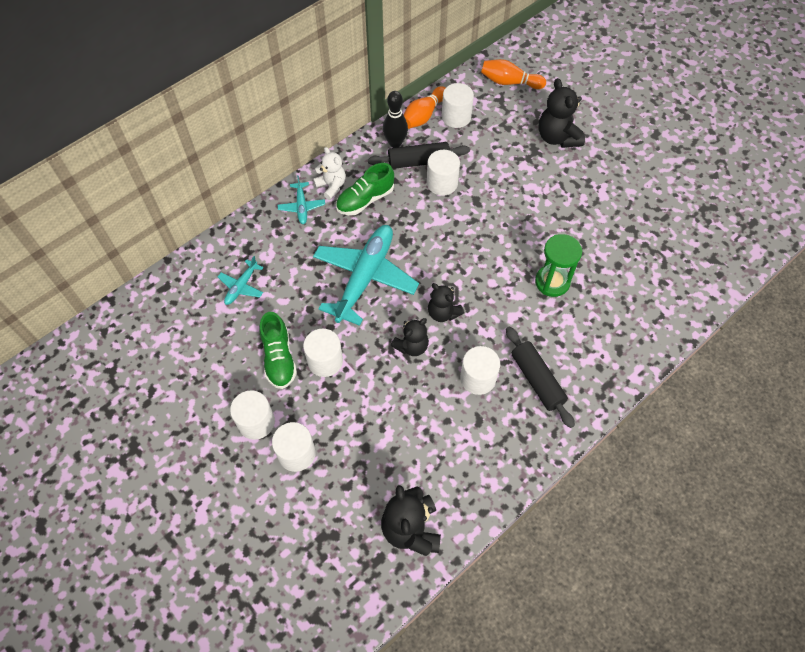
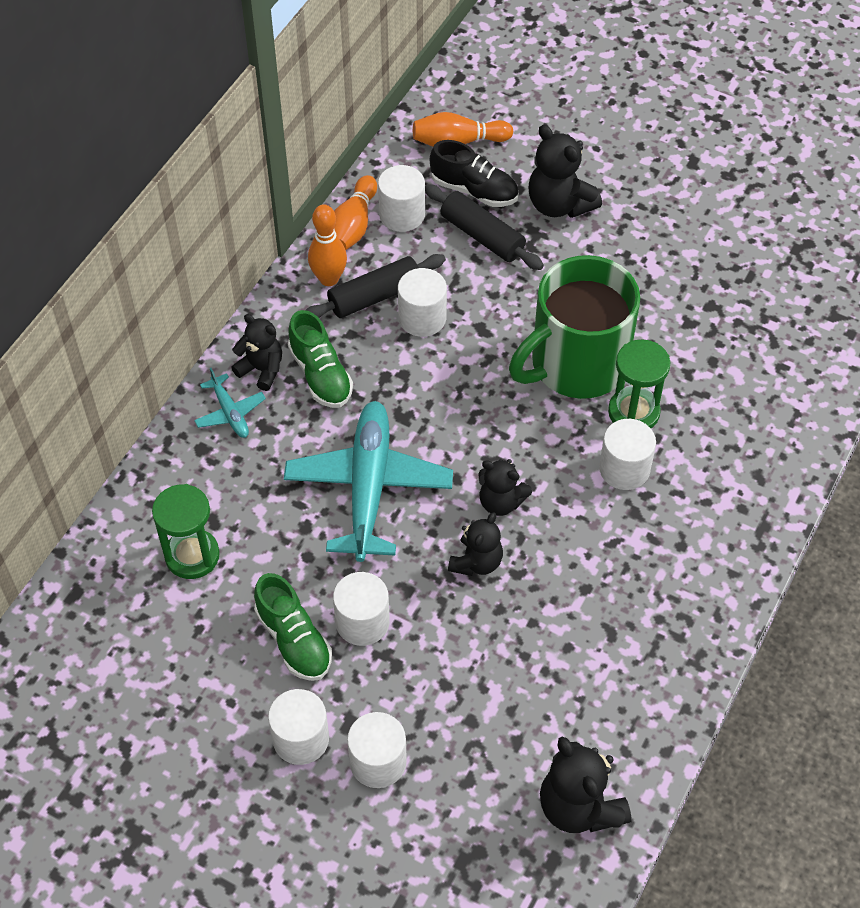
camera: 20 degrees left, 5 degrees down
(241, 286) = (192, 555): turquoise plane -> green hourglass
(331, 186) = (261, 369): white teddy bear -> black teddy bear
(365, 200) = (320, 375): green shoe -> green shoe turned 60 degrees counterclockwise
(395, 143) = (329, 279): black bowling pin -> orange bowling pin
(478, 378) = (586, 576): white cylinder -> white cylinder (624, 469)
(507, 114) = (474, 190): none -> black shoe
(527, 240) = (576, 364): none -> green mug
(537, 380) = (667, 552): black rolling pin -> black rolling pin (482, 236)

